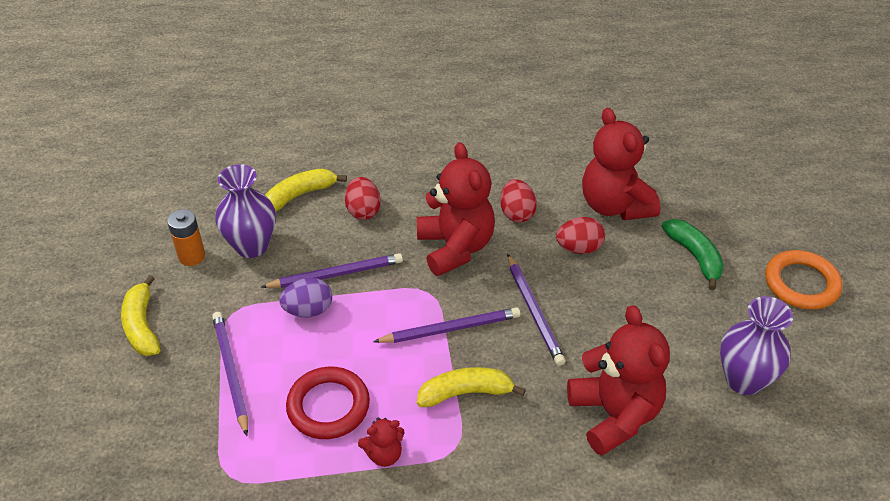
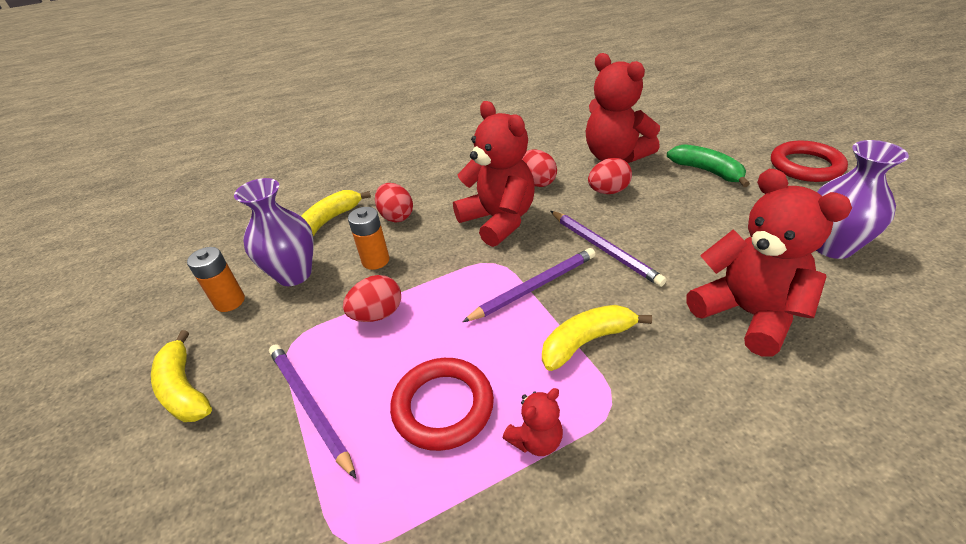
camera: 15 degrees left, 5 degrees down
(308, 310) = (377, 314): purple egg -> red egg
(326, 255) = (375, 260): none -> orange battery
(336, 274) = (393, 274): purple pencil -> none
(801, 283) = (805, 166): orange ring -> red ring

